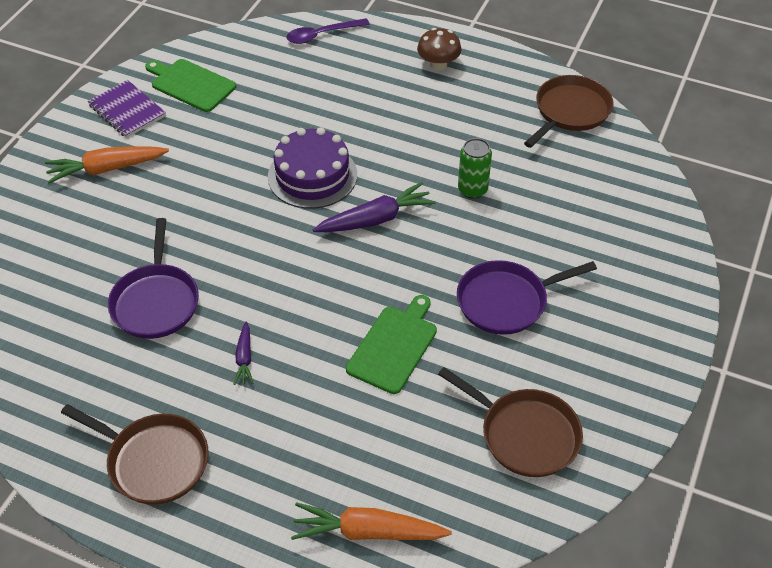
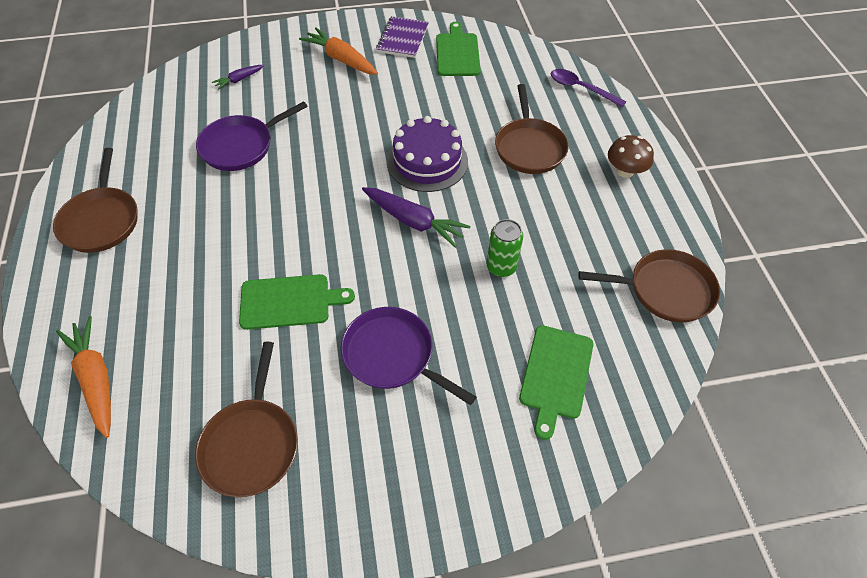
camera: 55 degrees right, 5 degrees up
(244, 358) = (220, 219): purple carrot -> purple carrot (239, 80)
(359, 103) = (529, 147): none -> brown pan
(597, 213) = (555, 375): none -> green cutting board

